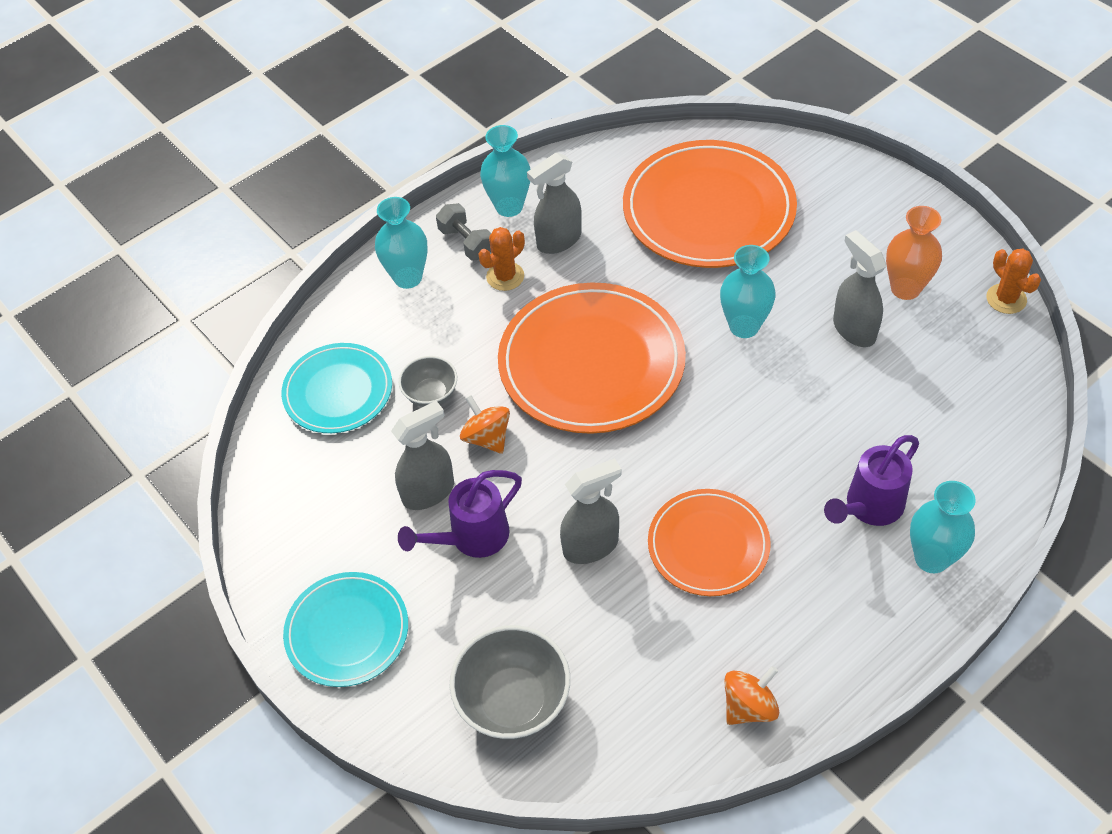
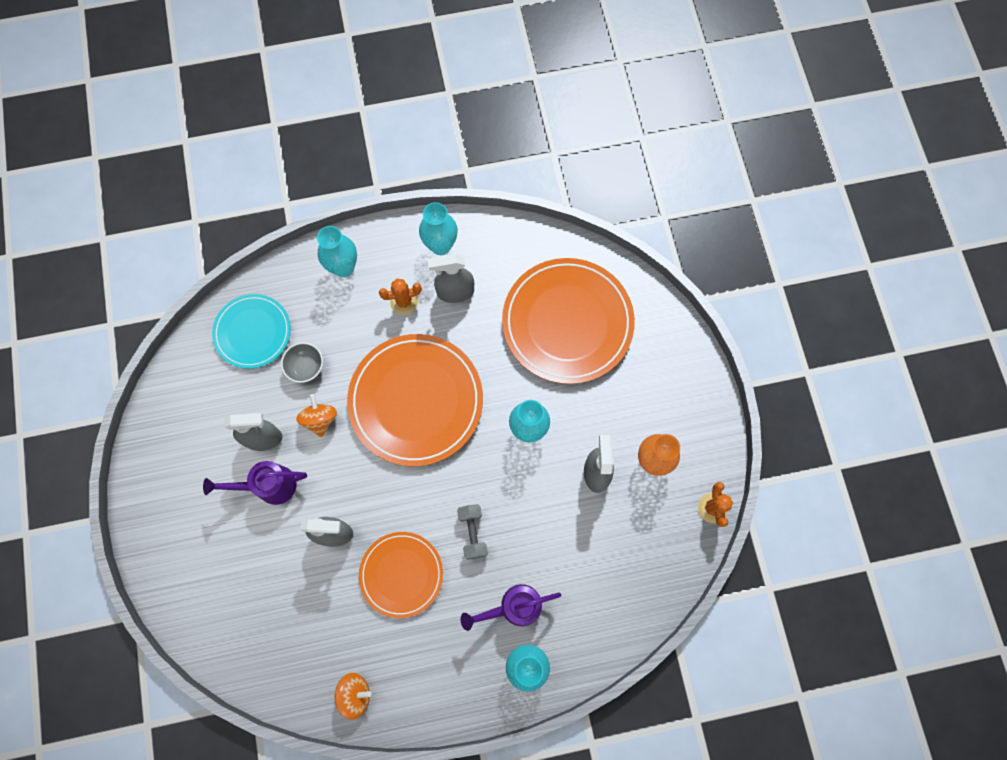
camera: 25 degrees right, 20 degrees up
(347, 631) = (165, 507): turquoise plate -> none
(466, 243) = (396, 260): grey dumbbell -> grey dumbbell (472, 533)
(513, 701) = (228, 608): grey bowl -> none

